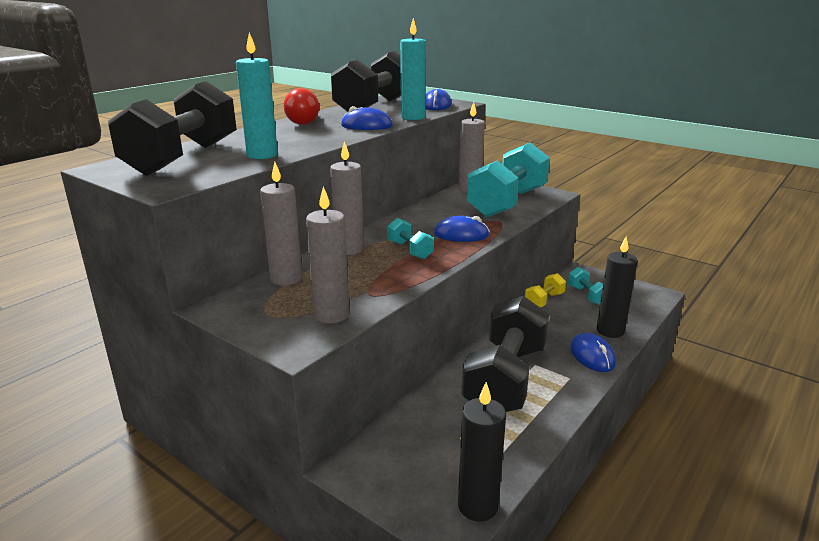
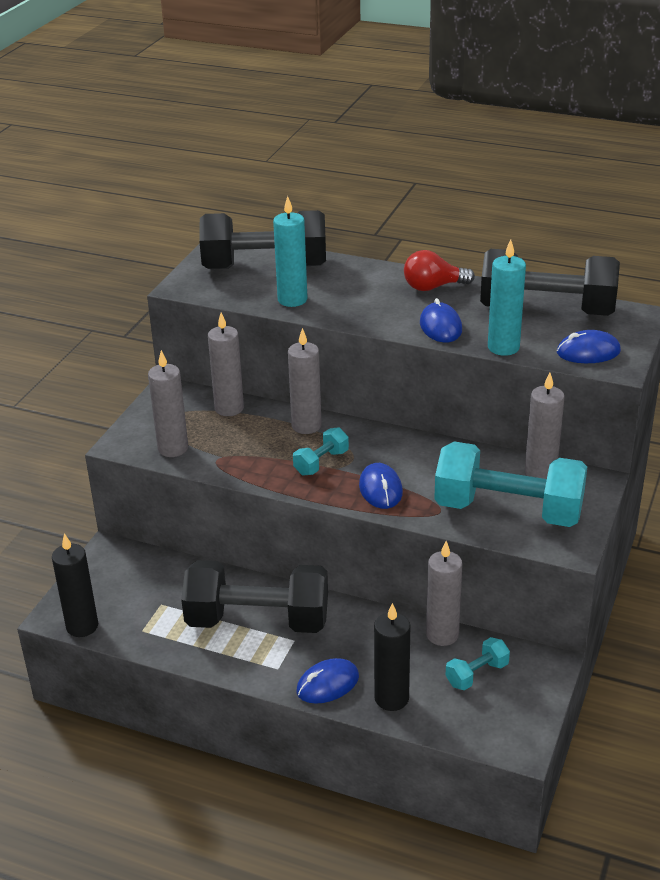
camera: 75 degrees right, 10 degrees up
(544, 301) = (442, 635): yellow dumbbell -> grey candle

